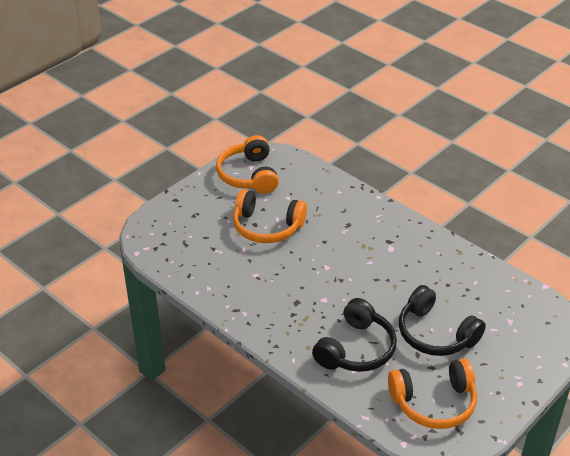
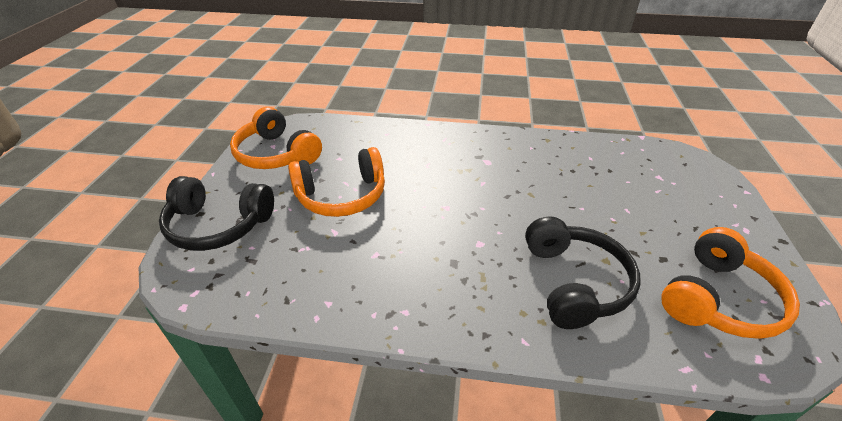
camera: 35 degrees left, 0 degrees up
(435, 334) = (622, 221): black headphones -> black headphones (219, 224)

